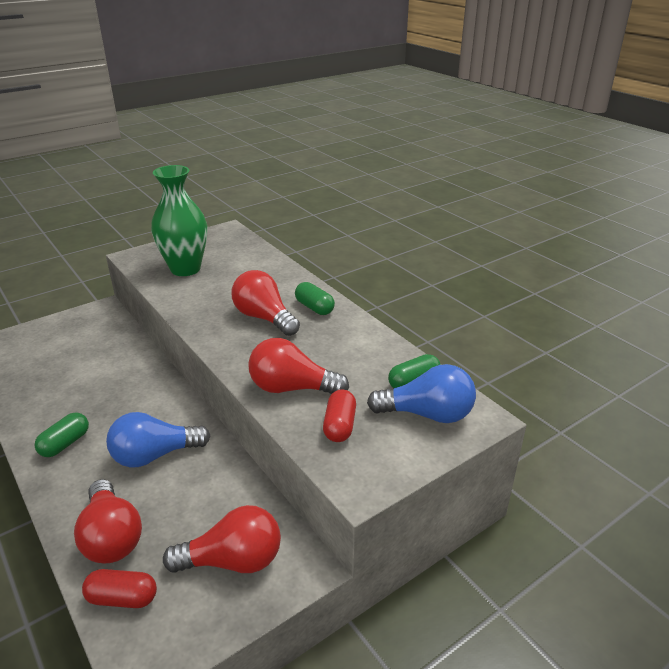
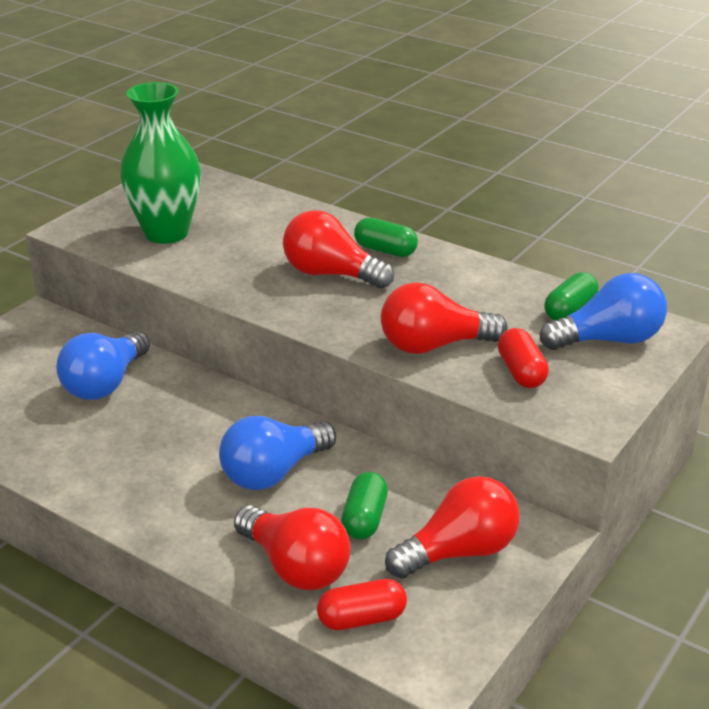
camera: 20 degrees left, 0 degrees up
(65, 444) = (141, 488): green capsule -> green capsule (364, 519)
(104, 362) = (105, 383): none -> blue light bulb

